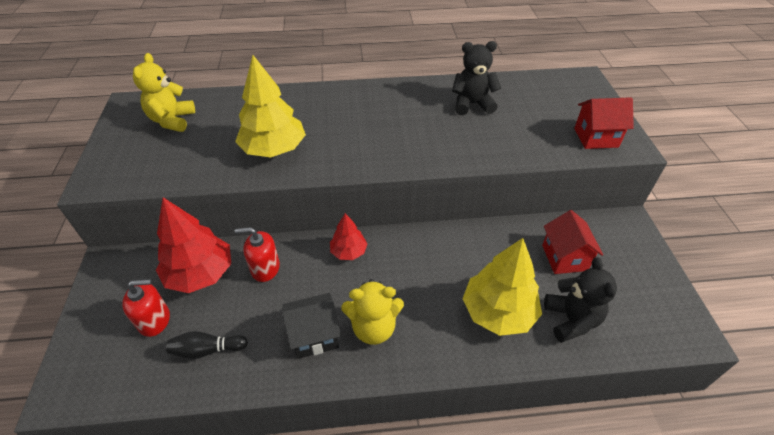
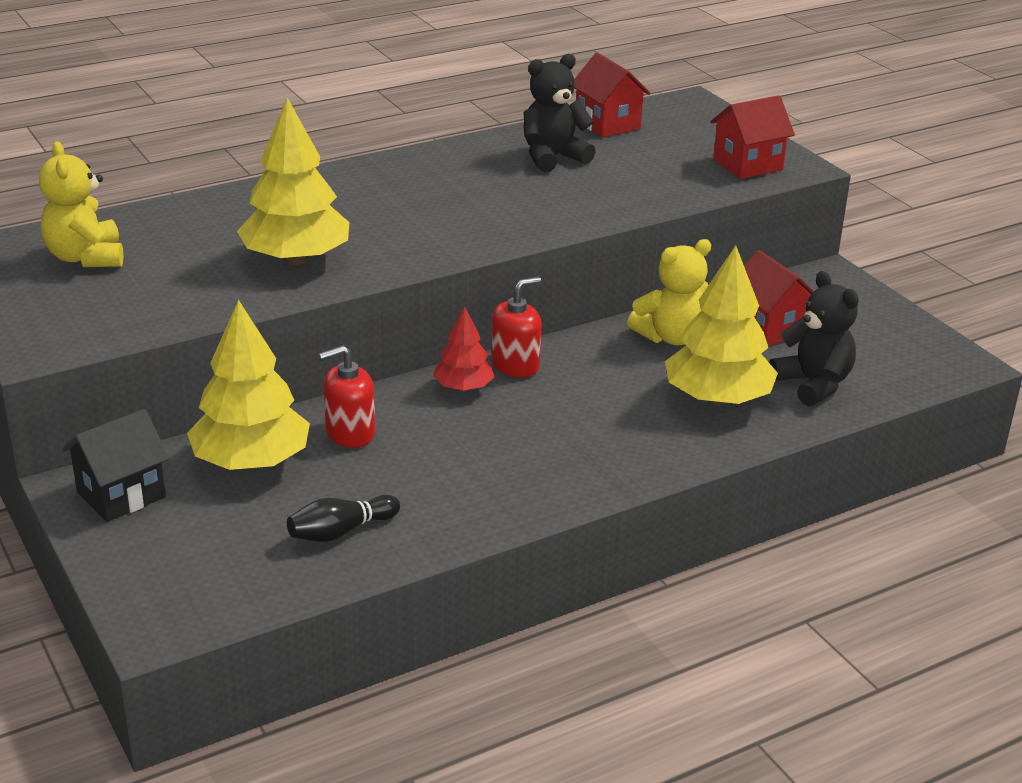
camera: 25 degrees left, 15 degrees down
(154, 320) = (227, 524): red soap dispenser -> red soap dispenser (515, 365)
(200, 273) = (251, 462): red tree -> yellow tree
(314, 336) = (486, 480): black house -> black house (121, 495)
(373, 327) = (562, 453): yellow teddy bear -> yellow teddy bear (671, 337)
(521, 85) = (607, 124): none -> red house

